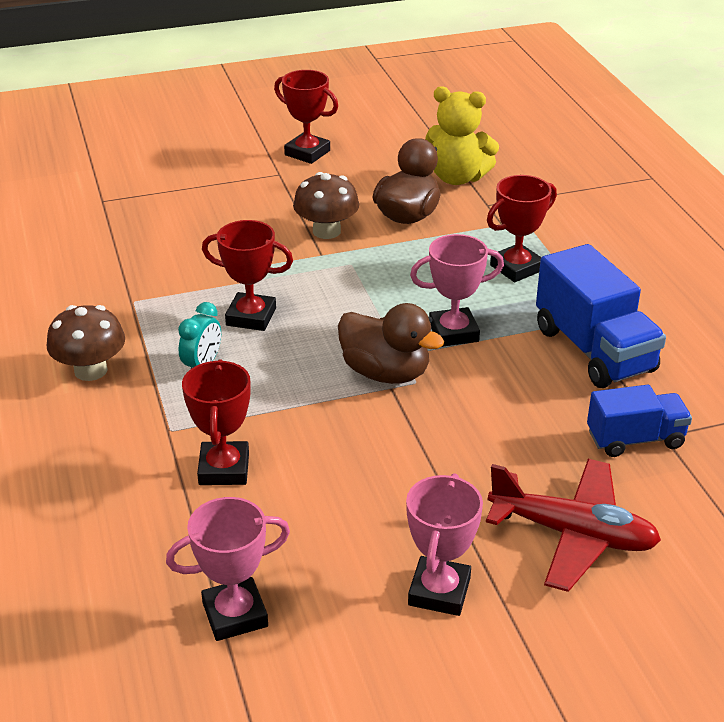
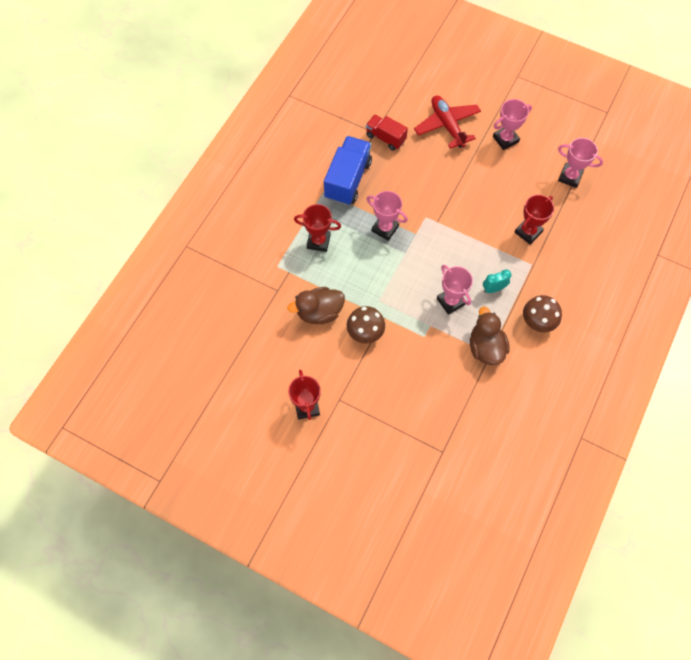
camera: 135 degrees left, 30 degrees up
(251, 317) = (450, 301): red trophy -> pink trophy
(385, 373) = (431, 229): brown duck -> brown duck (485, 347)
(457, 178) = (265, 321): yellow teddy bear -> none
(635, 439) = (385, 138): blue truck -> red truck

